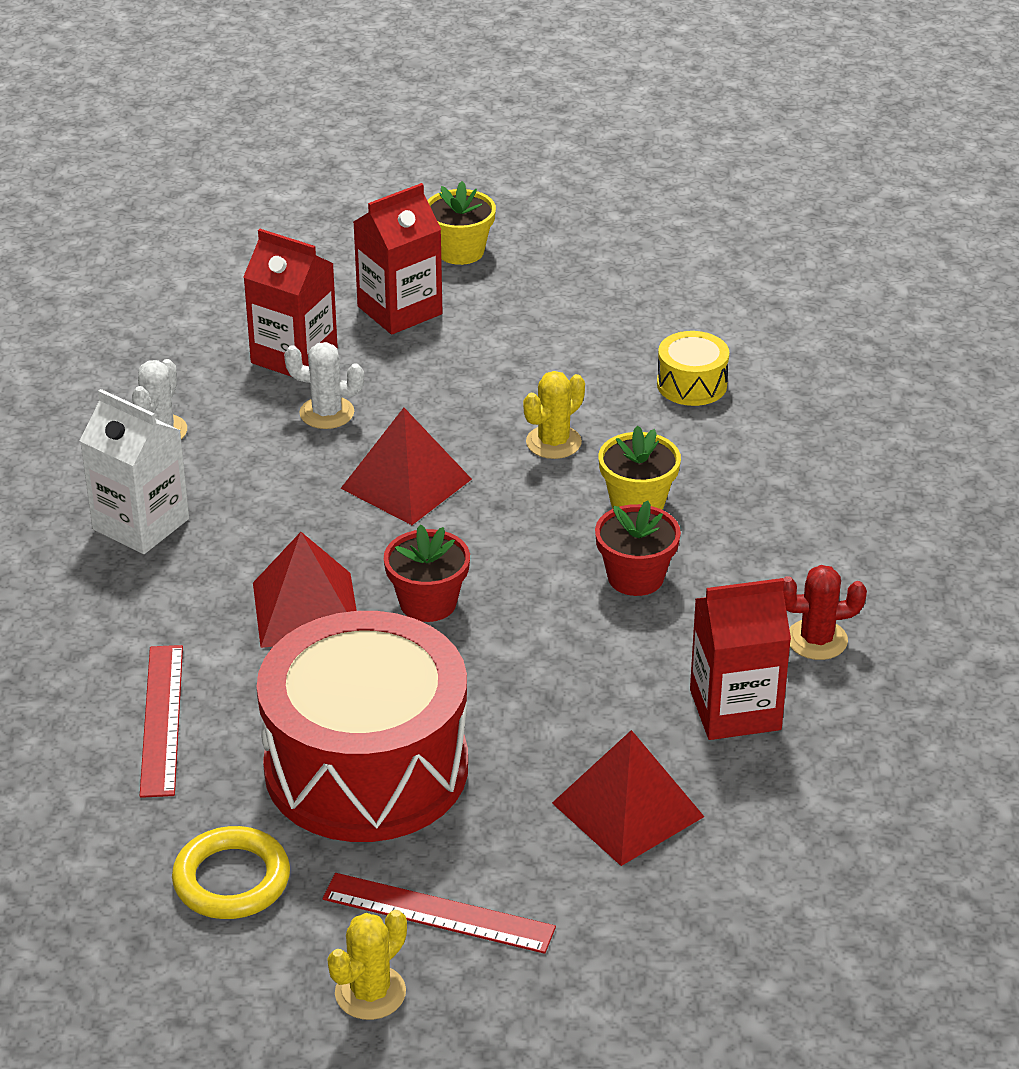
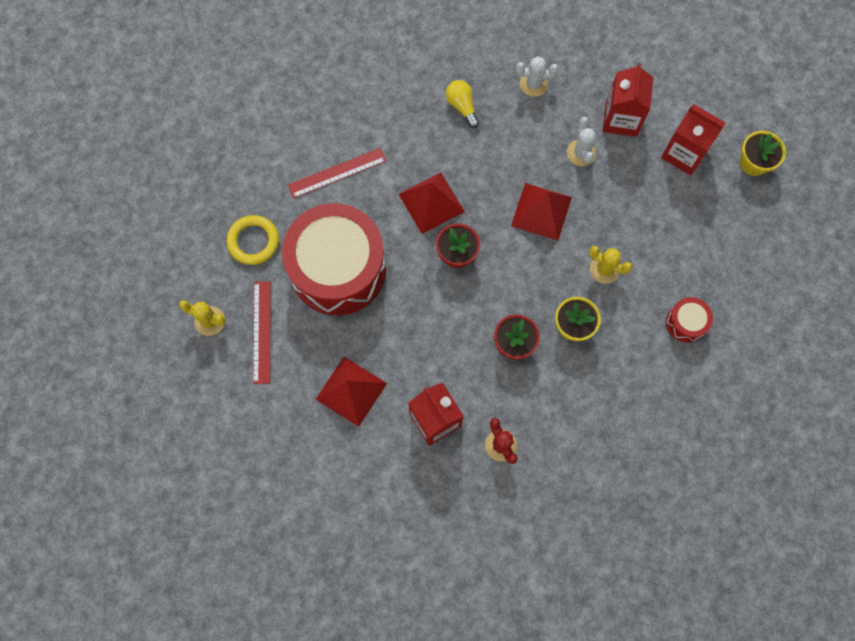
camera: 70 degrees right, 35 degrees up
(141, 524) = (462, 106): white carton -> yellow light bulb
(691, 384) = (685, 323): yellow drum -> red drum

